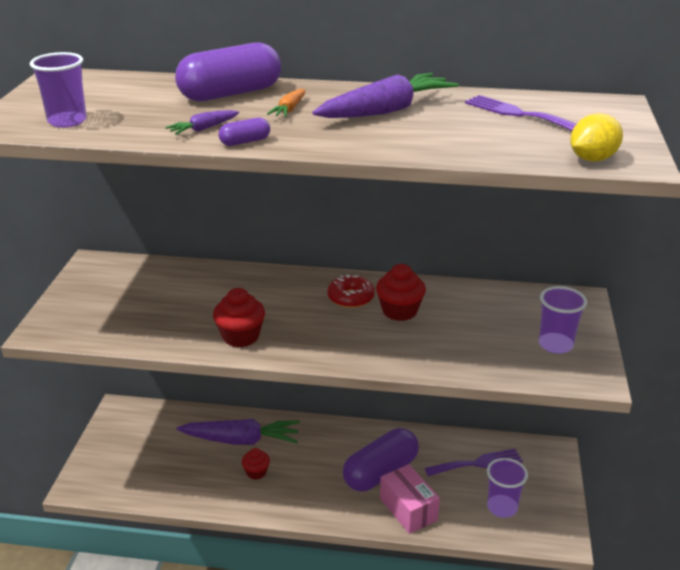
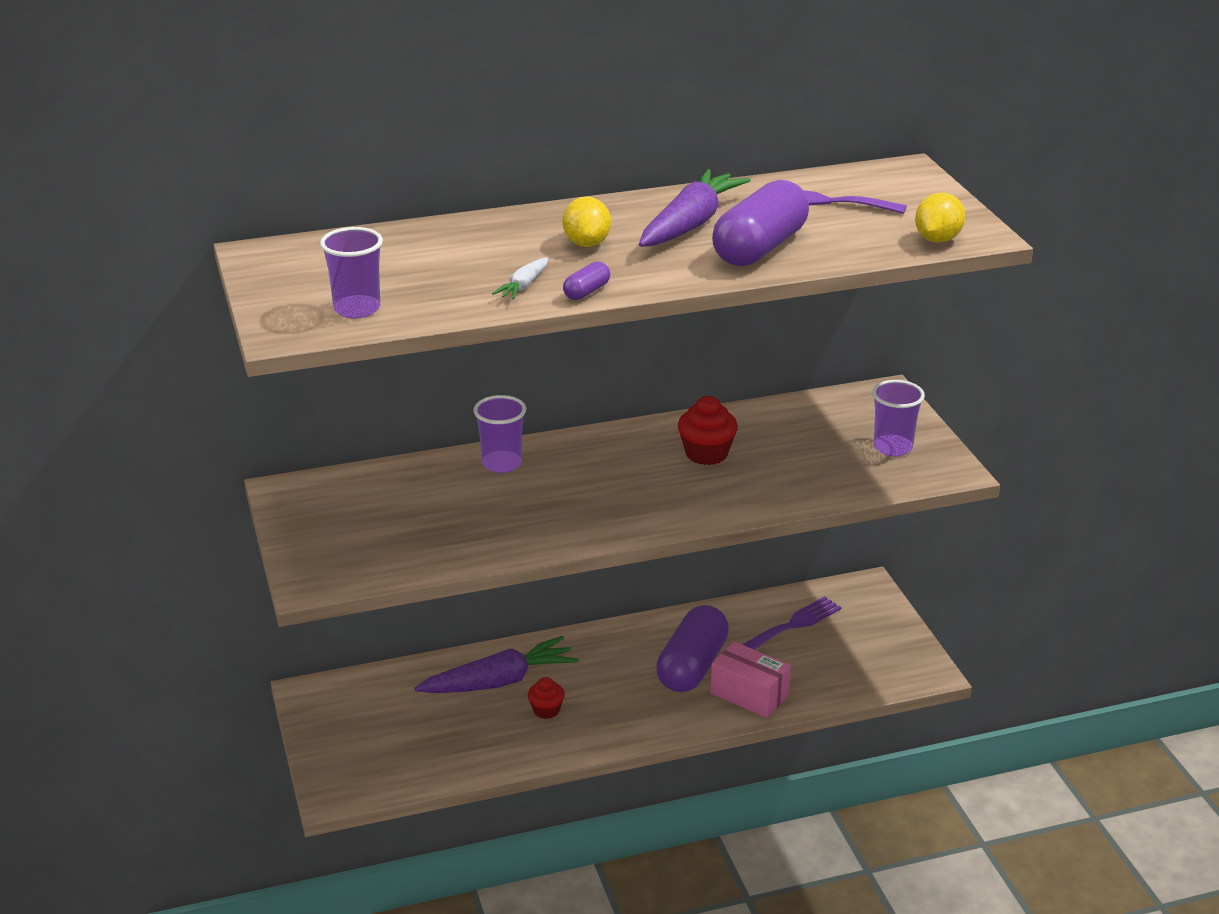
camera: 25 degrees left, 0 degrees up
(203, 129) = (523, 286): purple carrot -> white carrot
(230, 94) = (497, 236): purple capsule -> purple capsule (760, 248)
(240, 336) = (555, 526): red cupcake -> none
(289, 109) = (587, 243): orange carrot -> yellow lemon
(350, 298) = (640, 453): red donut -> none
(502, 507) = (848, 661): purple cup -> purple cup (502, 463)

